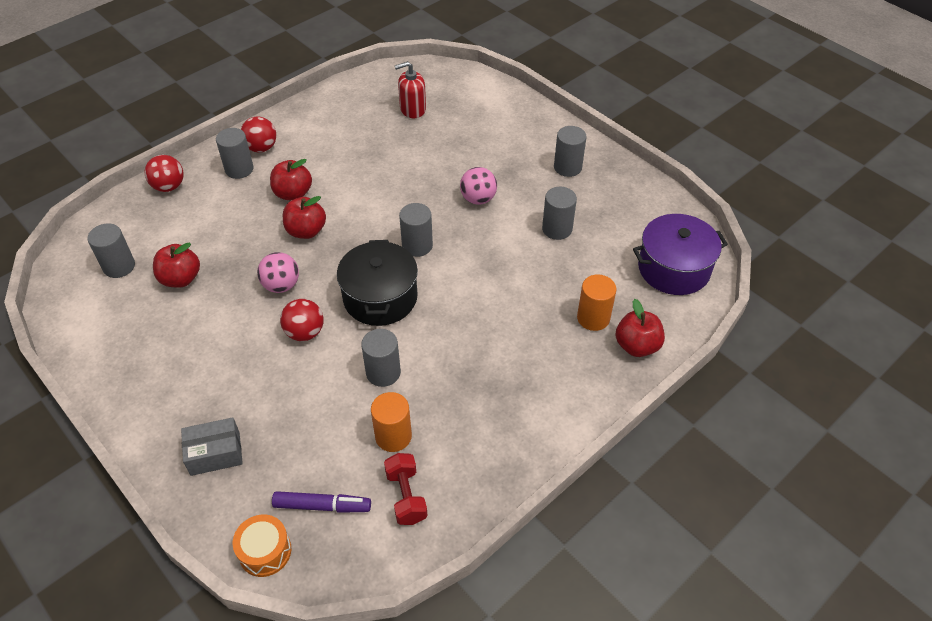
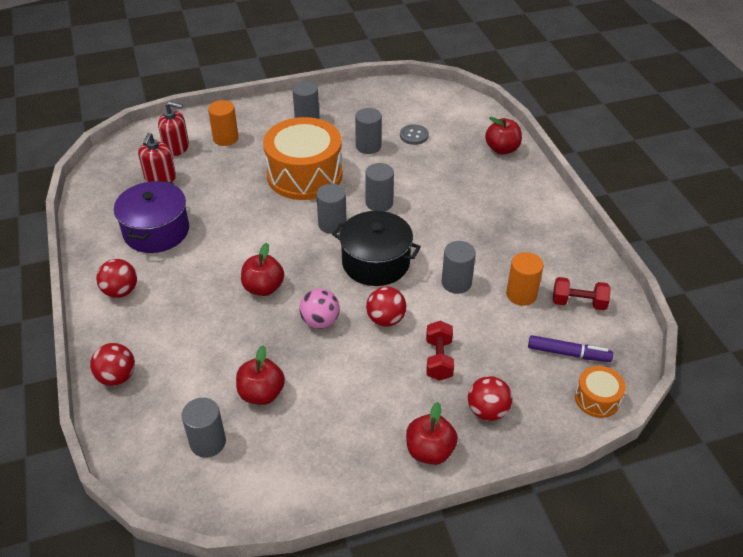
camera: 65 degrees left, 5 degrees down
(215, 453) = (487, 411): grey box -> red ball
(239, 169) = (138, 315): grey cylinder -> grey cylinder (379, 203)
(268, 392) = (438, 359): none -> red dumbbell
(293, 194) = (206, 284): red apple -> red apple (430, 451)
(322, 506) = (568, 353): purple marker -> purple marker turned 75 degrees clockwise
(460, 101) = (176, 147): none -> red soap dispenser
(478, 199) = (304, 175): pink ball -> orange drum
(593, 318) = (466, 159): orange cylinder -> orange cylinder (225, 138)
(603, 259) = (414, 135): none -> grey button
(674, 268) = (444, 108): purple pot -> purple pot (156, 231)

